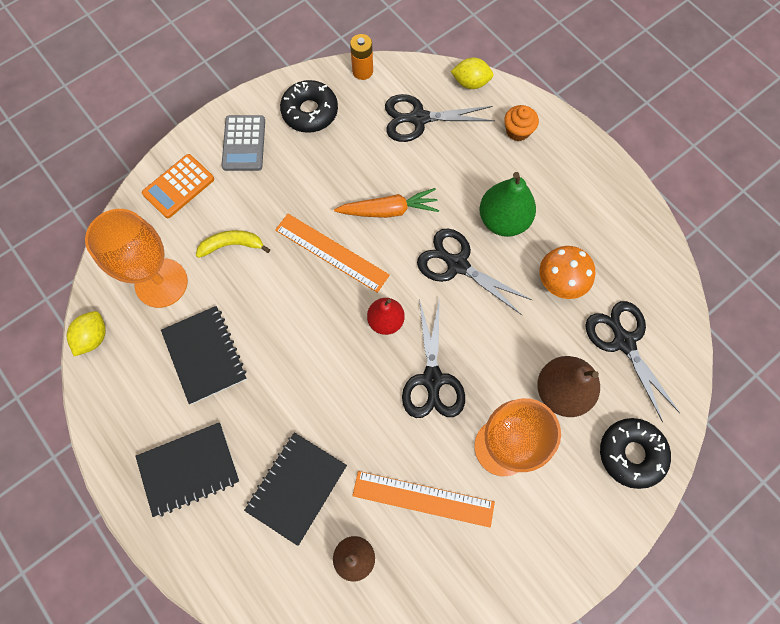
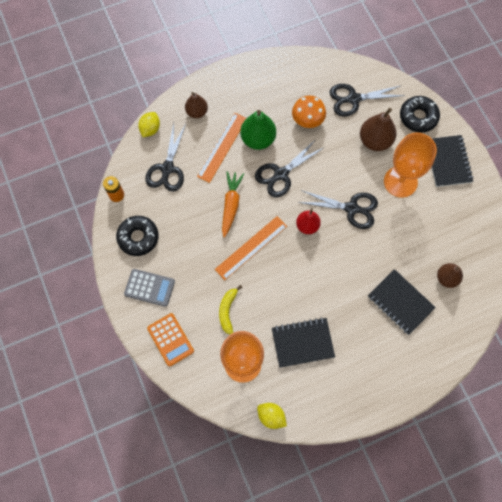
camera: 75 degrees left, 0 degrees up
(189, 469) = (375, 366): black notebook -> black notebook (448, 162)
(423, 499) = (421, 232): orange ruler -> orange ruler (222, 147)
(517, 131) = (197, 112): orange cupcake -> brown pear

